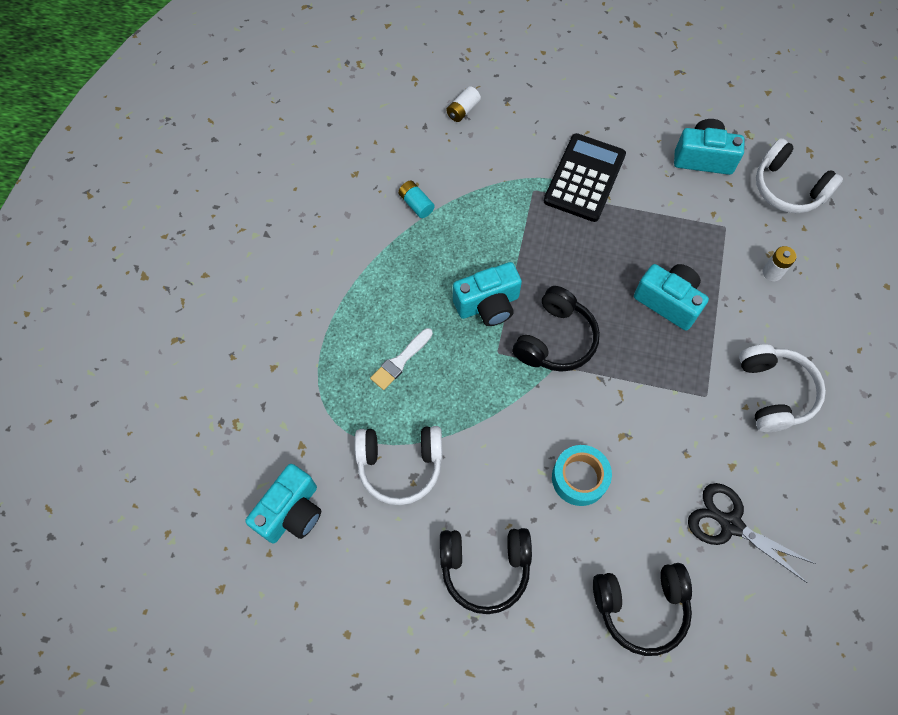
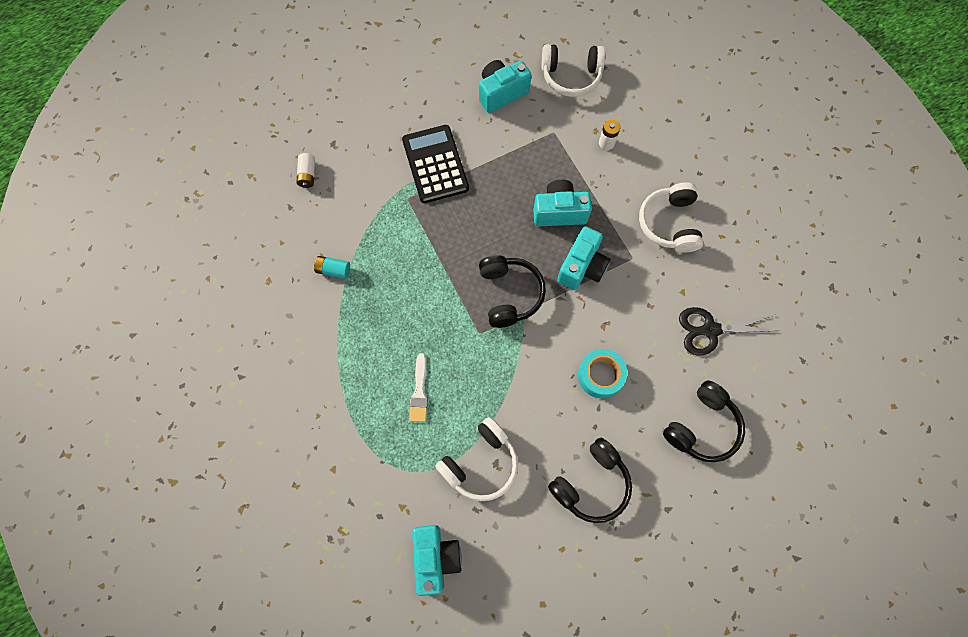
camera: 40 degrees left, 5 degrees up
(488, 305) = (445, 305): turquoise camera -> turquoise camera (582, 267)
(774, 392) = (669, 223): white headphones -> white headphones turned 135 degrees counterclockwise

